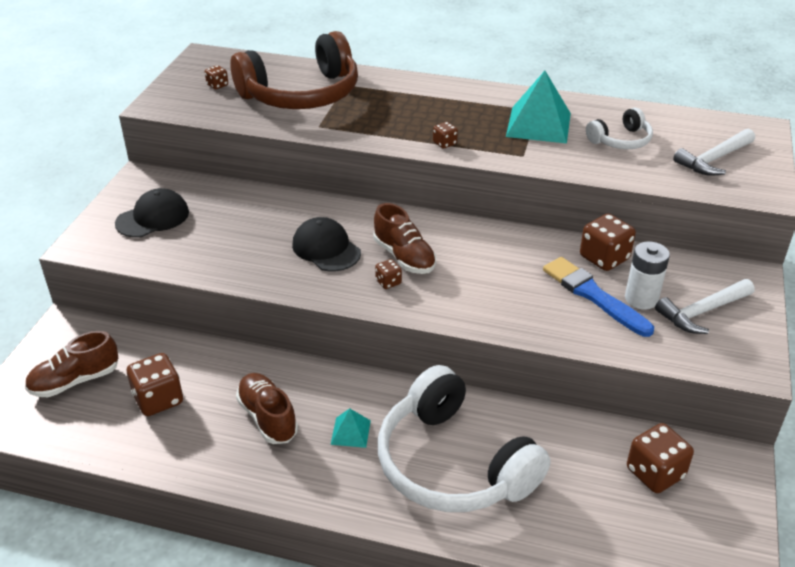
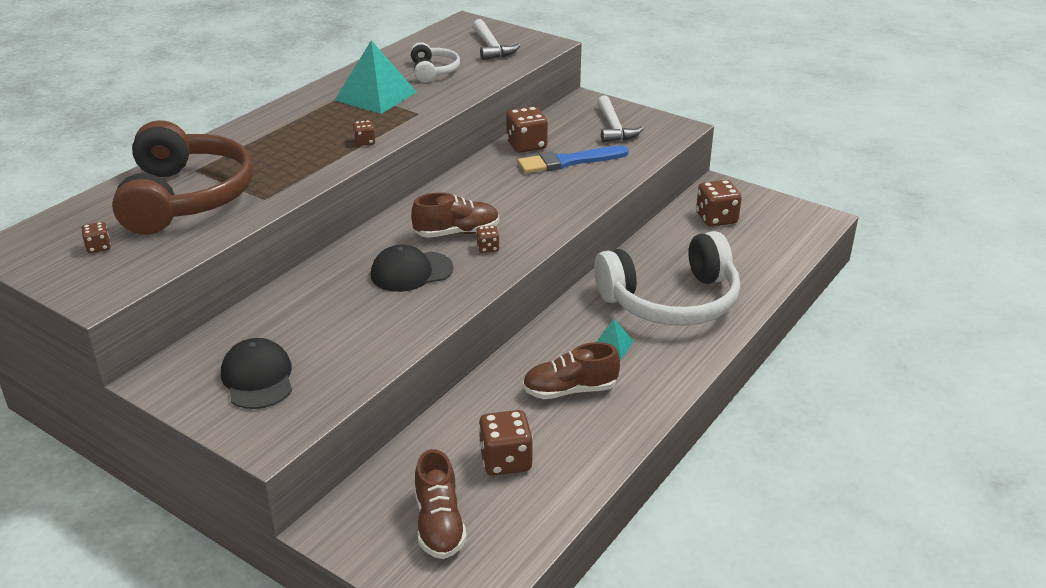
camera: 70 degrees left, 5 degrees down
(641, 299) = (585, 145): white battery -> none

